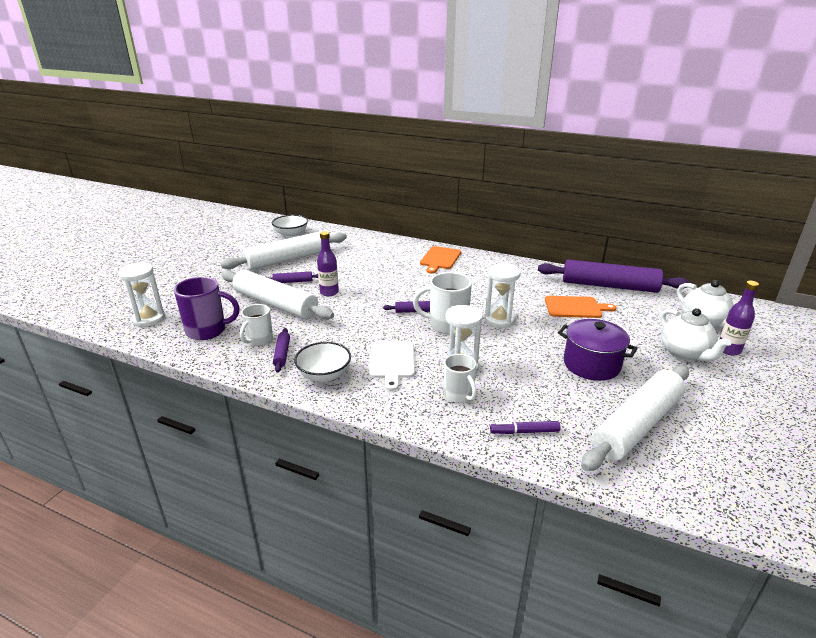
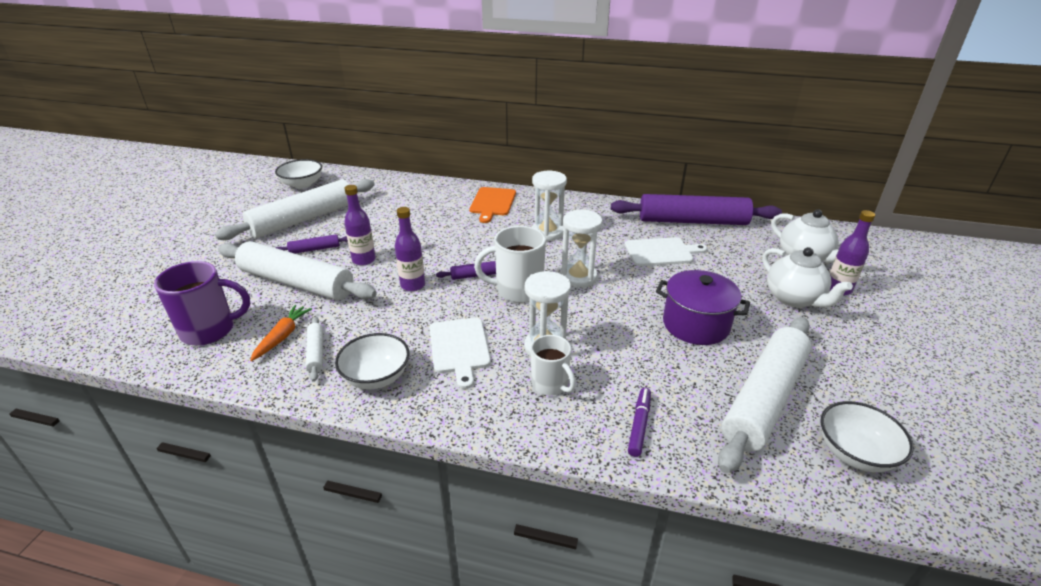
camera: 10 degrees left, 5 degrees up
(149, 319) = (125, 322): white hourglass -> white hourglass (547, 232)
(259, 340) = (282, 337): white mug -> orange carrot
(282, 354) = (316, 353): purple rolling pin -> white rolling pin
(364, 314) = (413, 285): none -> purple bottle
(524, 432) = (639, 425): purple marker -> purple marker turned 120 degrees clockwise
(575, 307) = (661, 252): orange cutting board -> white cutting board
(706, 474) = (855, 453): none -> white bowl

